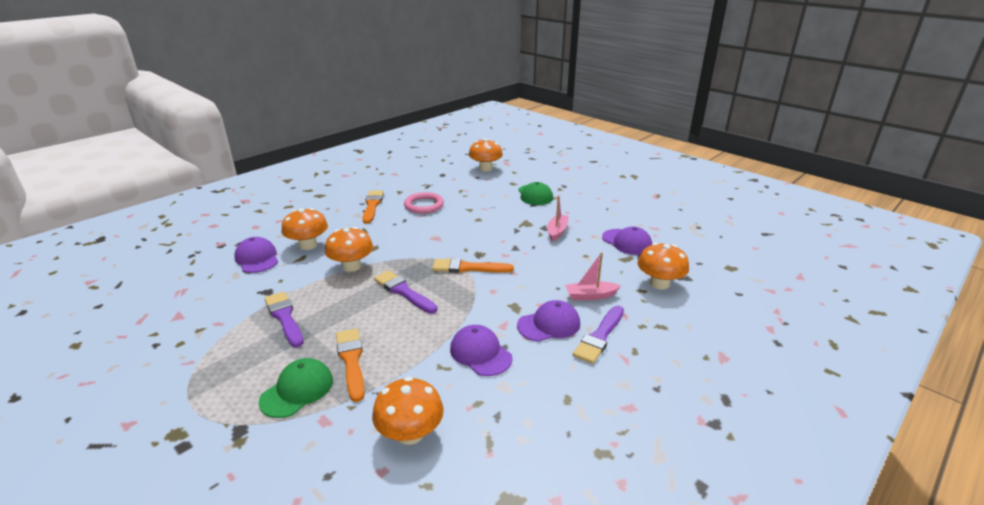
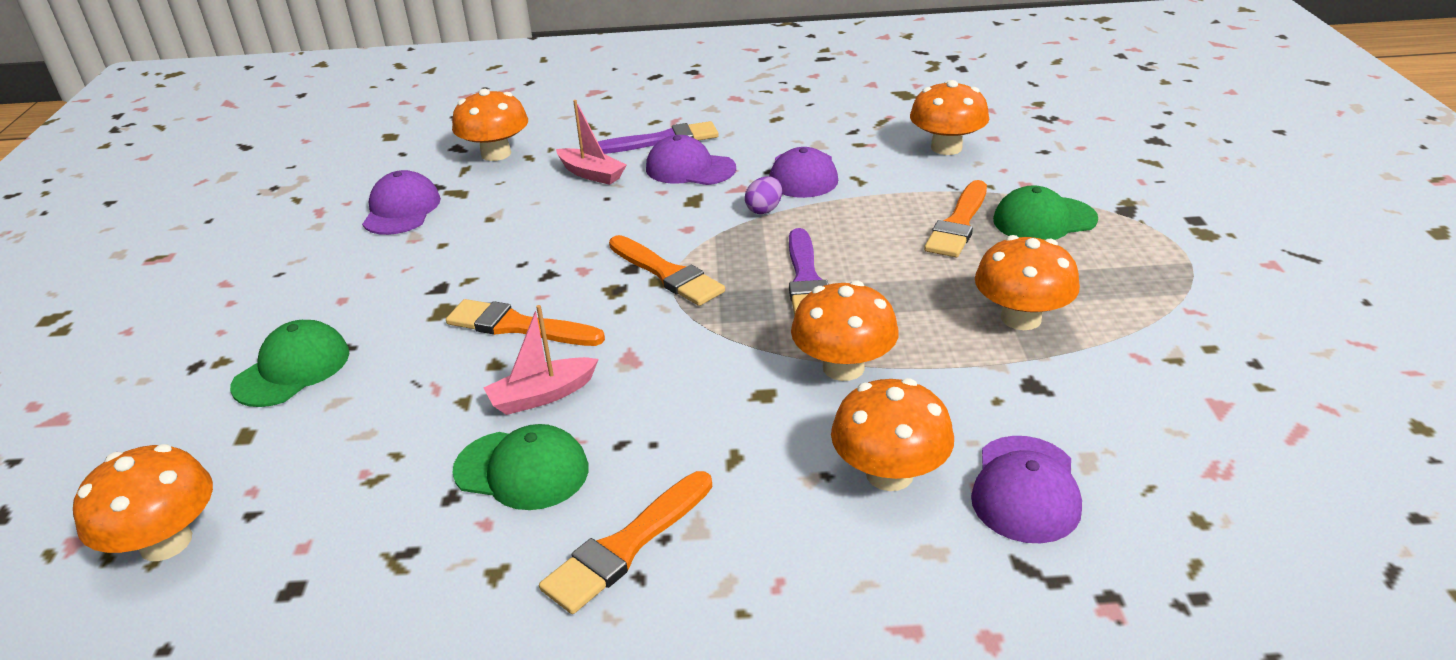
camera: 135 degrees left, 5 degrees up
(284, 317) = (1021, 318): purple brush -> orange mushroom
(424, 205) = (522, 470): pink ring -> green cap
(470, 318) = (764, 210): none -> purple egg
(491, 230) = (519, 326): none -> orange brush
(557, 231) = (439, 270): pink boat -> pink boat (542, 395)

